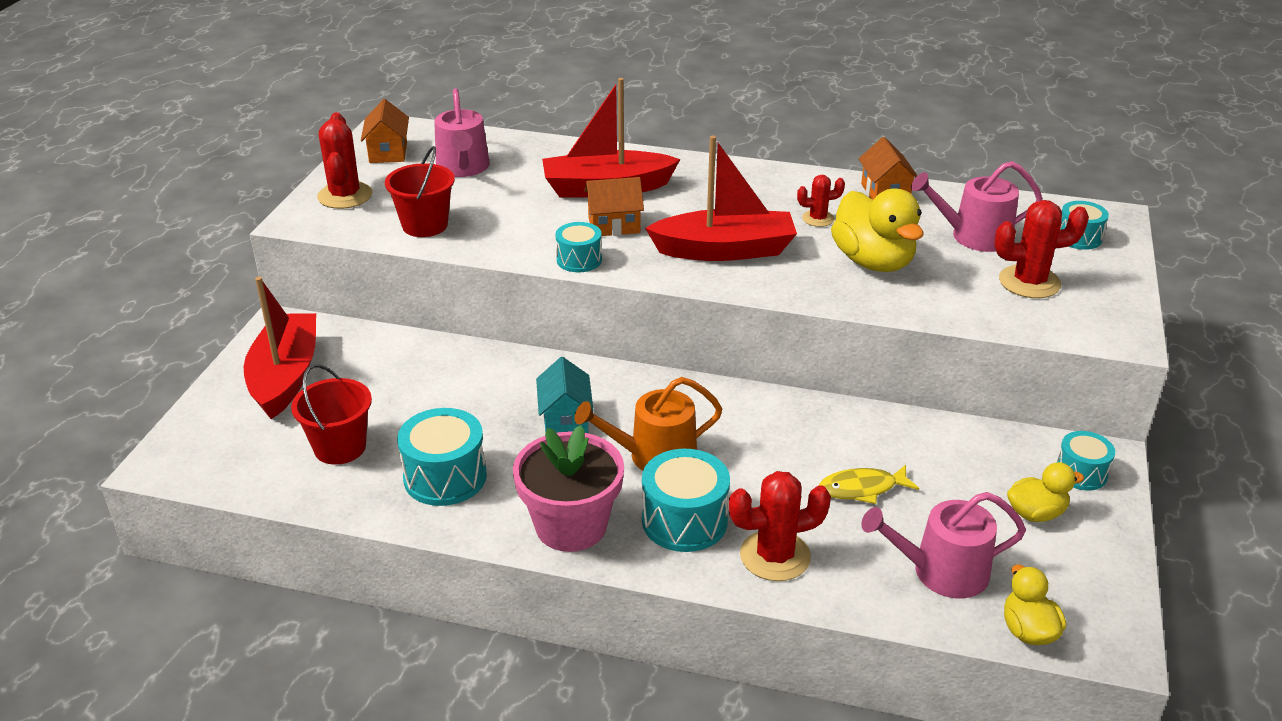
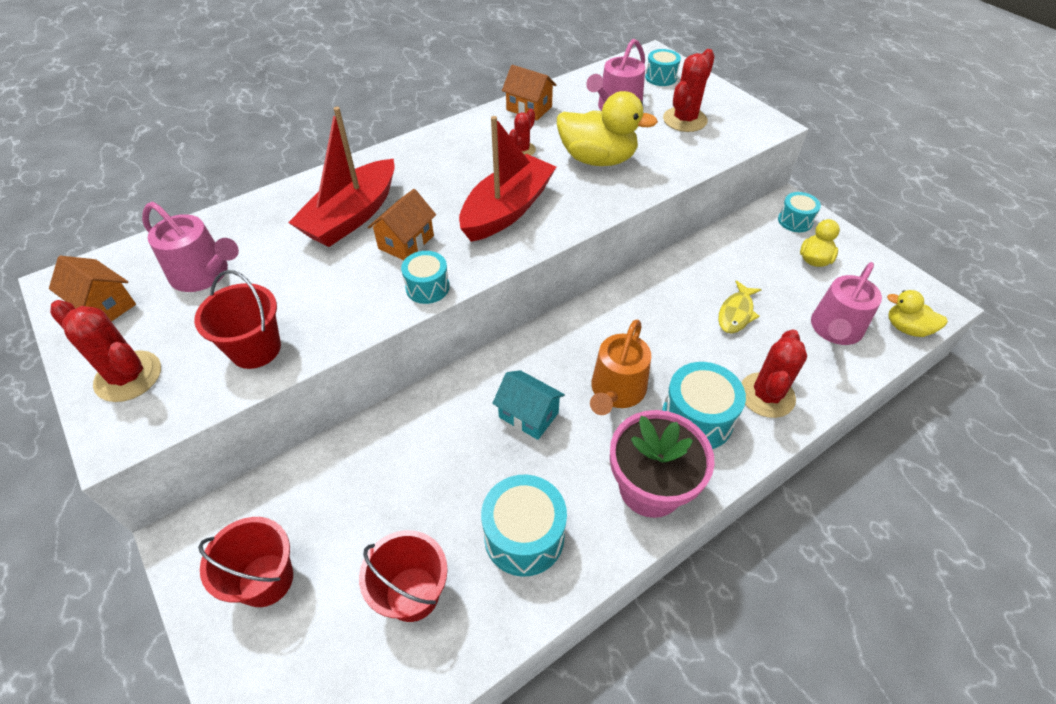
camera: 50 degrees left, 15 degrees up
(285, 376) = (266, 580): red boat -> red bucket

